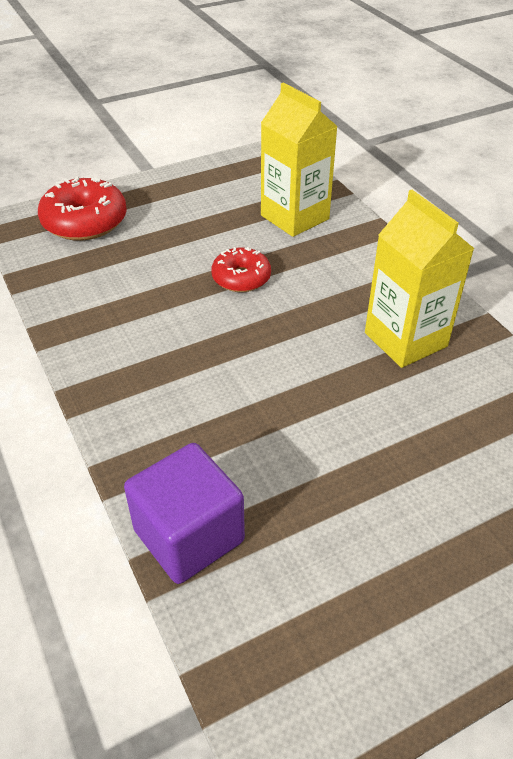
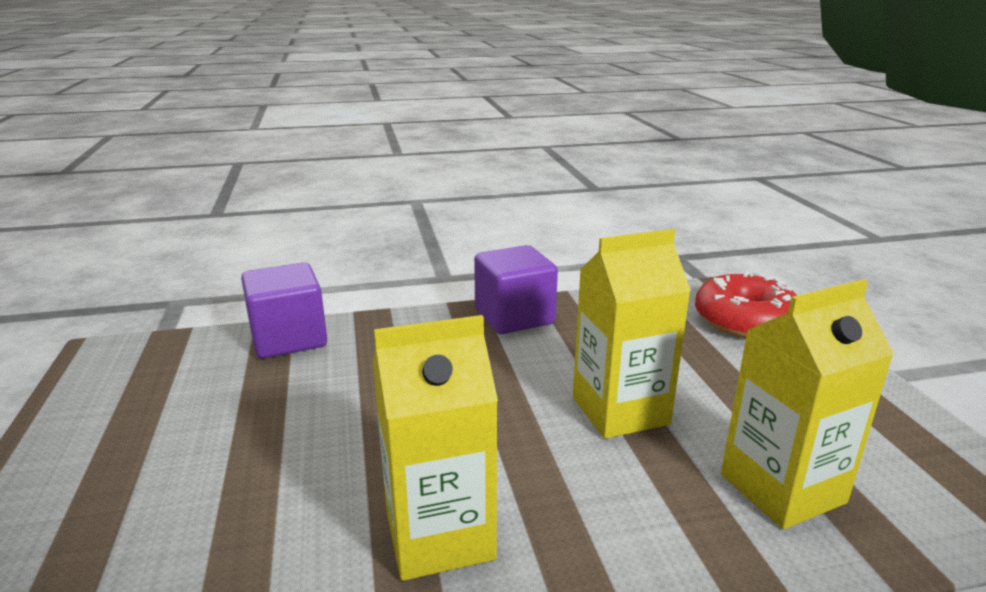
camera: 105 degrees right, 20 degrees down
(99, 355) = (514, 317): none -> purple cube
(241, 278) = (620, 411): red donut -> yellow carton

